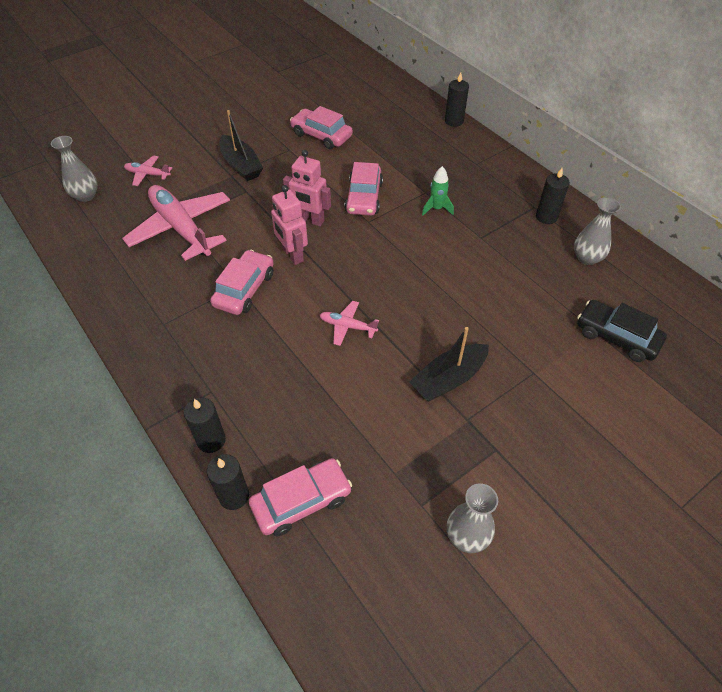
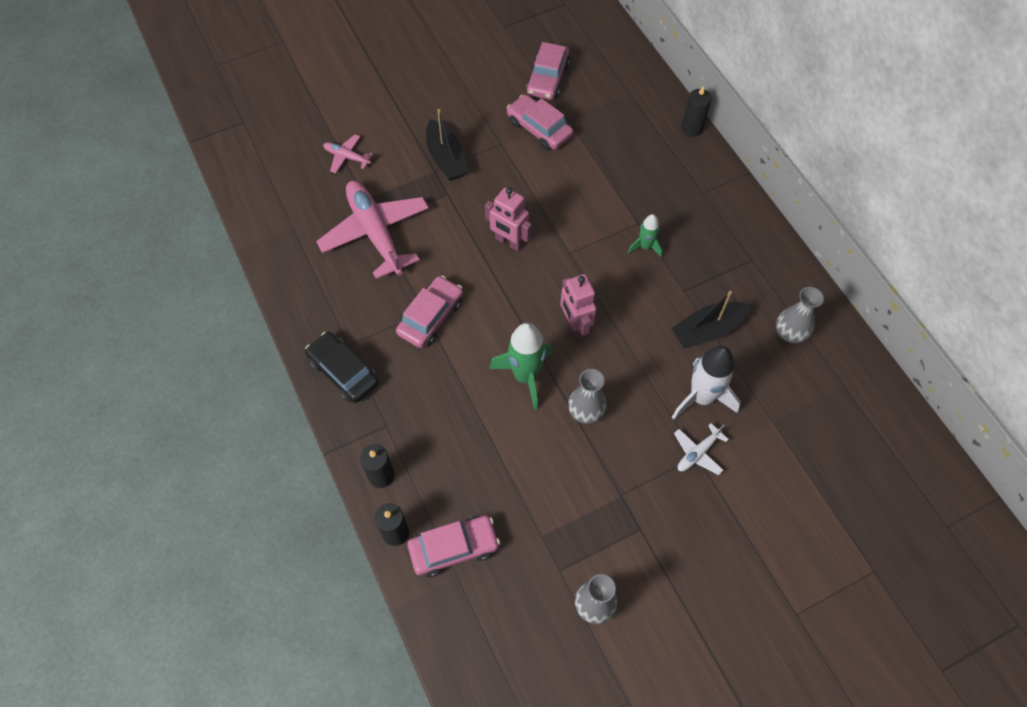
camera: 10 degrees right, 10 degrees up
(85, 196) = (281, 176): grey vase -> grey vase (585, 412)
(292, 255) = (484, 283): pink robot -> pink robot (575, 325)
(347, 326) = (525, 376): pink plane -> green rocket
(364, 197) = (570, 220): pink car -> pink car (547, 78)
(448, 379) = (612, 450): black boat -> black boat (707, 330)
(522, 321) = (701, 397): none -> white rocket
(533, 369) = (697, 453): none -> white plane
(546, 217) = (761, 275): black candle -> none
(616, 337) = (791, 431): black car -> black car (343, 372)

